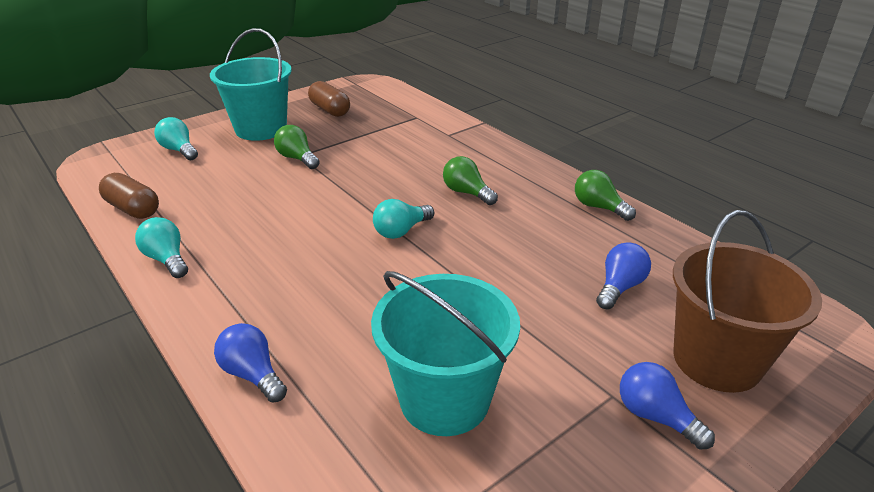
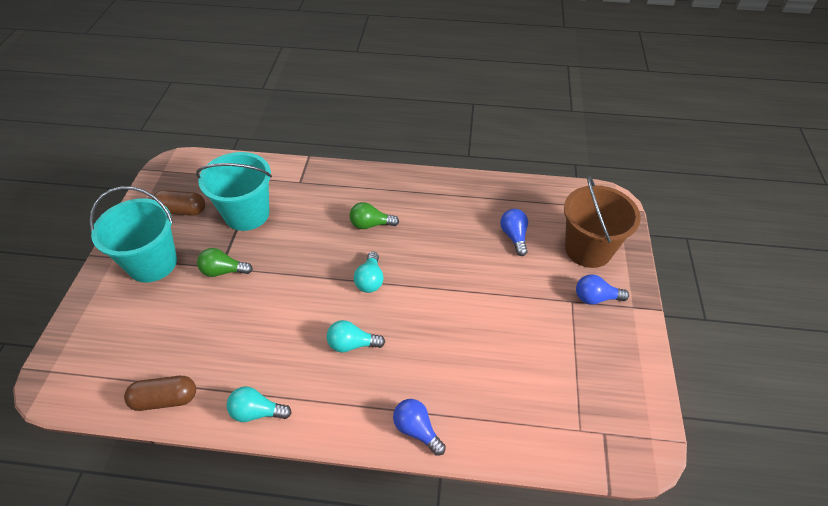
camera: 45 degrees left, 15 degrees up
(179, 150) = (114, 327): turquoise light bulb -> turquoise light bulb (352, 344)
(253, 374) = (417, 430): blue light bulb -> blue light bulb turned 45 degrees clockwise
(444, 399) = (515, 362): turquoise bucket -> turquoise bucket (247, 214)
(599, 207) = (450, 187): green light bulb -> none

